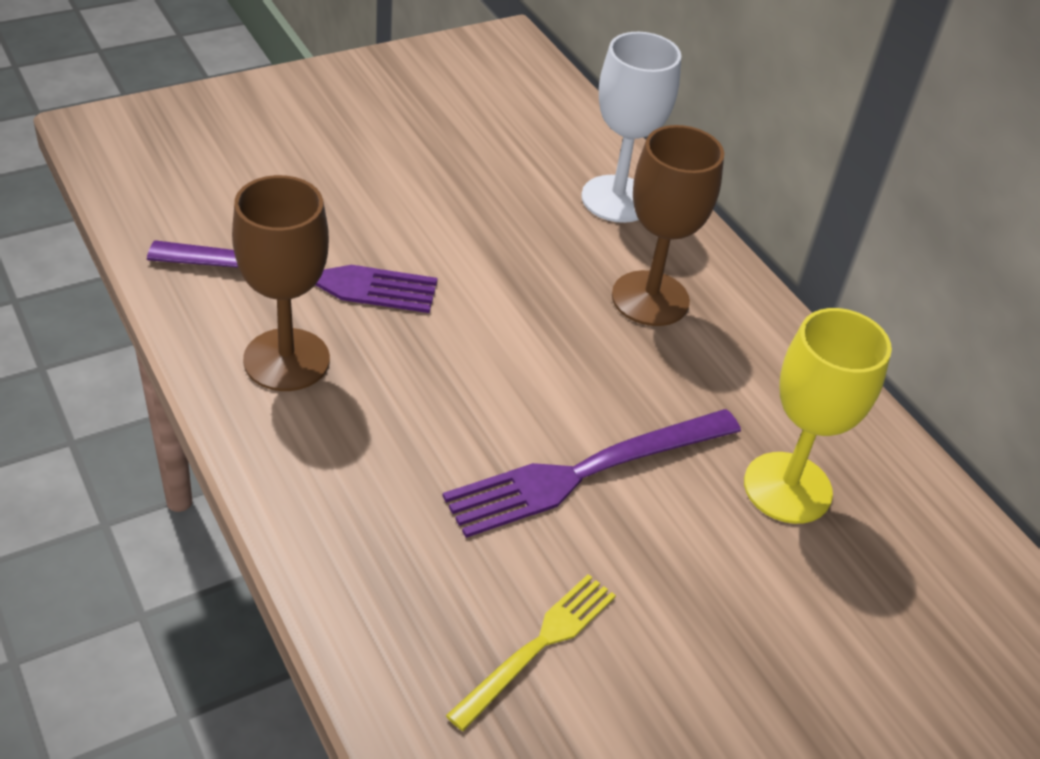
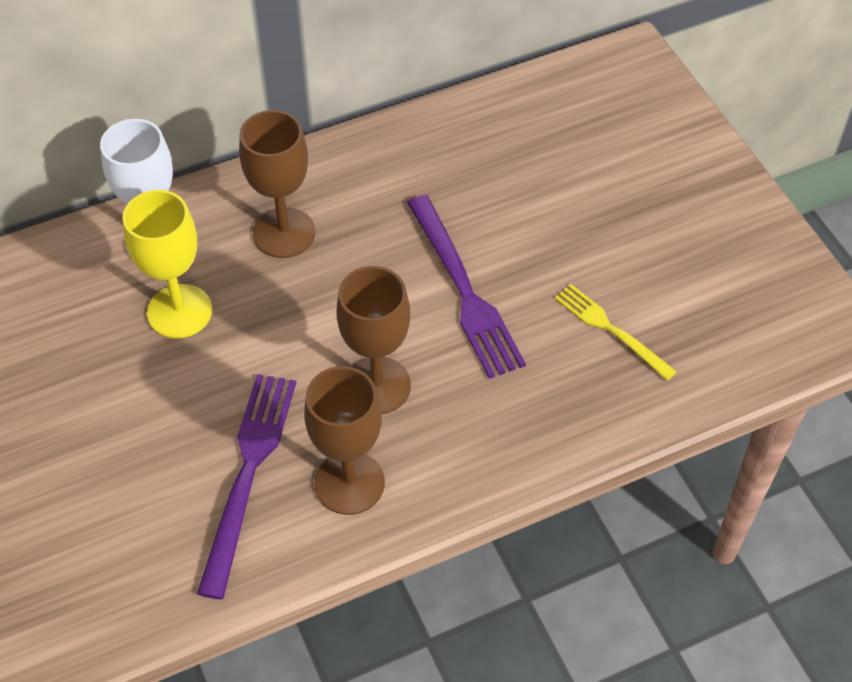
camera: 80 degrees left, 10 degrees up
(426, 384) = (377, 386): none -> brown goblet
(787, 488) = (475, 179): yellow goblet -> yellow goblet (179, 311)

